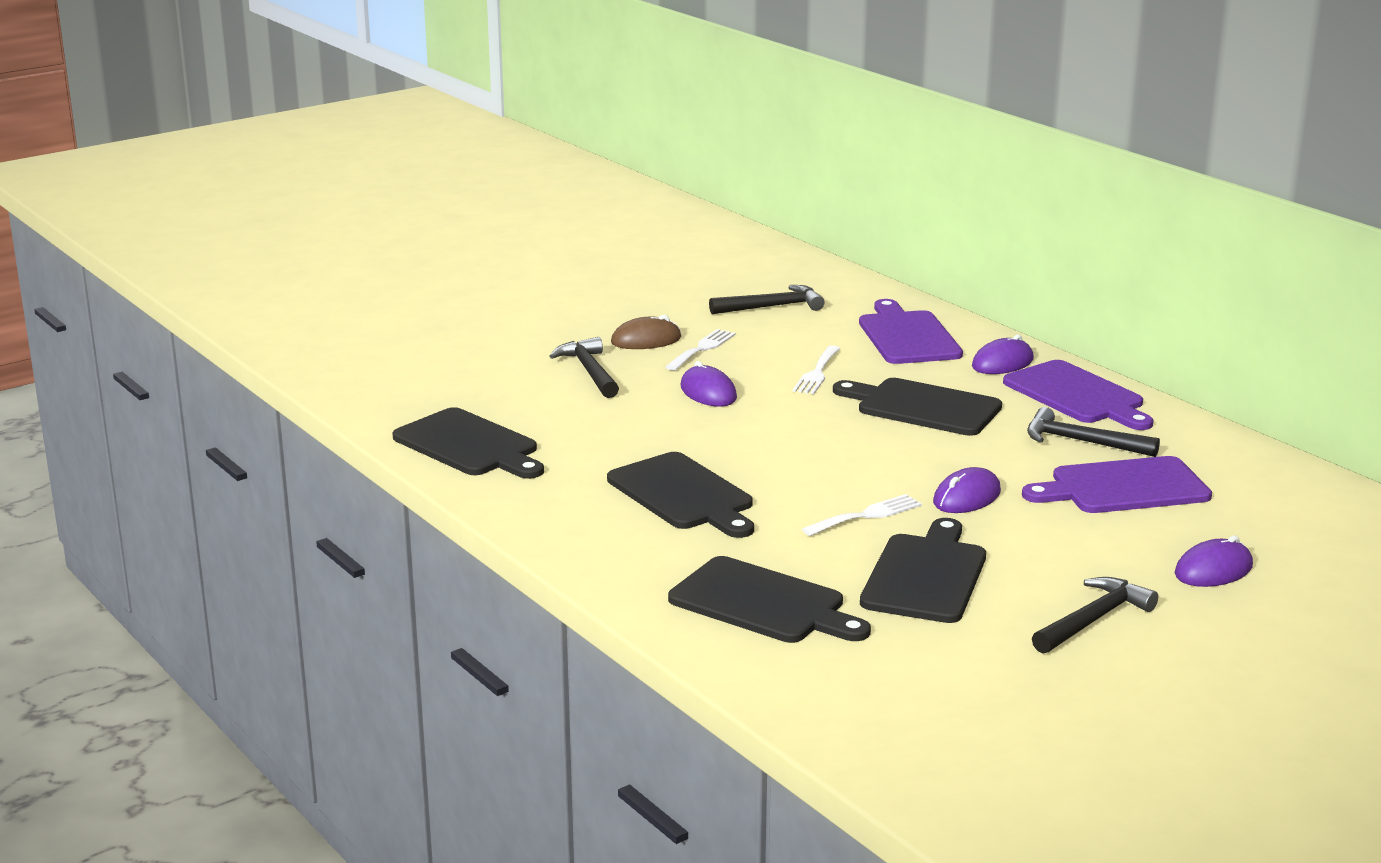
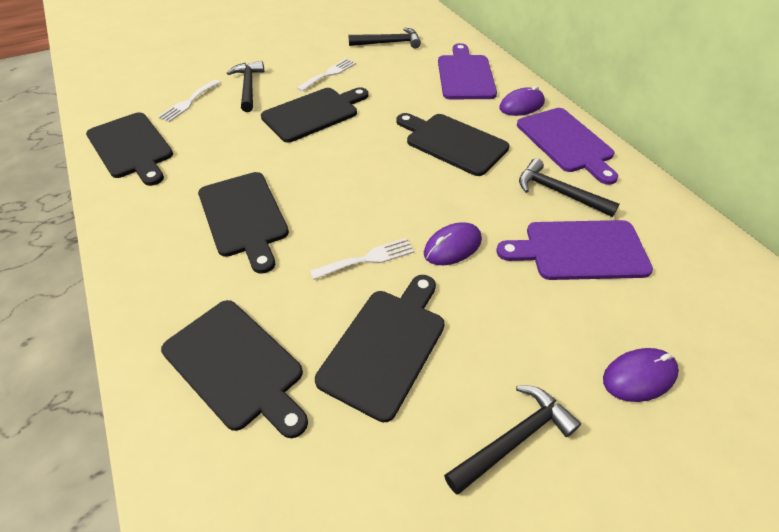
camera: 10 degrees right, 25 degrees up
(646, 340) = (298, 63): brown mouse -> none
(708, 392) = (313, 113): purple mouse -> black cutting board
(817, 373) = (393, 102): white fork -> white fork (189, 102)

